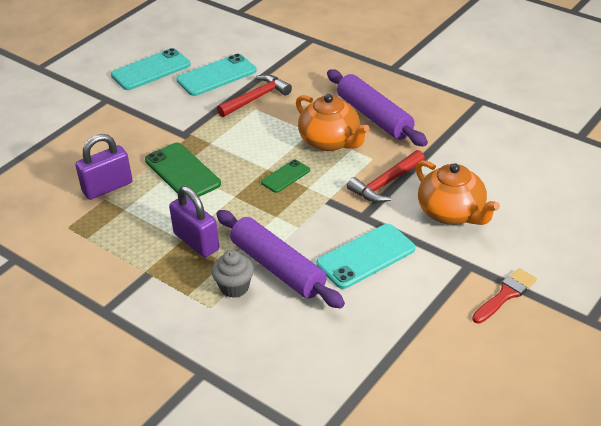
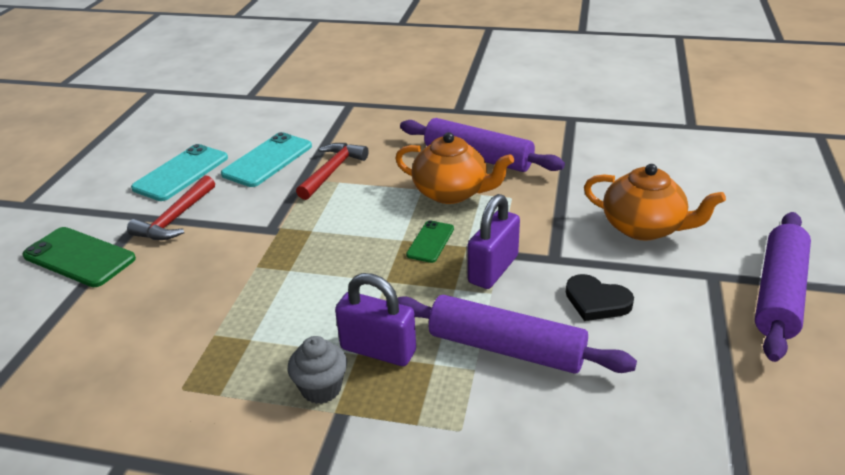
camera: 25 degrees left, 5 degrees down
(107, 187) = (209, 319): purple padlock -> purple padlock (493, 269)
(182, 172) = (299, 272): green phone -> green phone (79, 257)
(234, 287) = (472, 392): grey cupcake -> grey cupcake (321, 388)
(366, 256) = (596, 301): turquoise phone -> black heart
(386, 183) = (548, 218): red hammer -> red hammer (176, 218)
(505, 294) = (779, 294): red brush -> purple rolling pin

